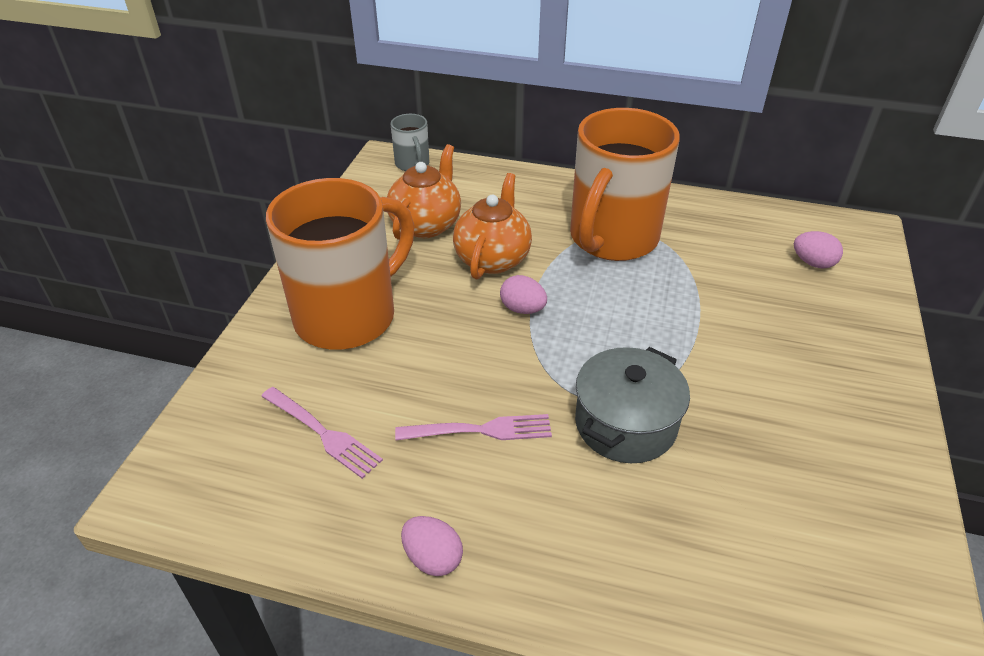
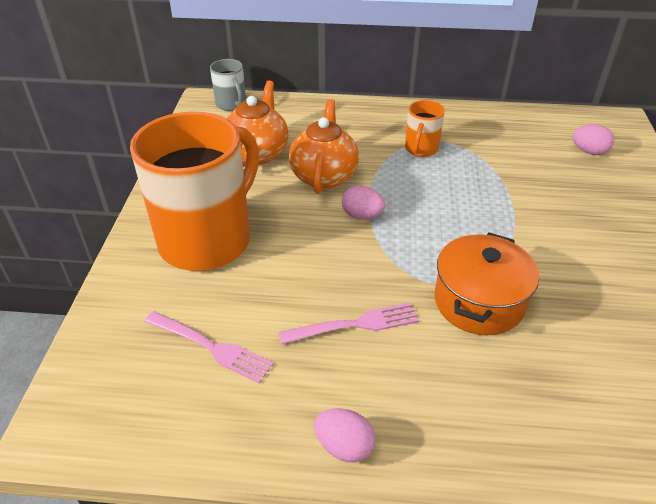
camera: 10 degrees left, 0 degrees up
(612, 239) = (421, 149): orange mug -> orange mug, size x0.44
(625, 424) = (479, 302): grey pot -> orange pot

